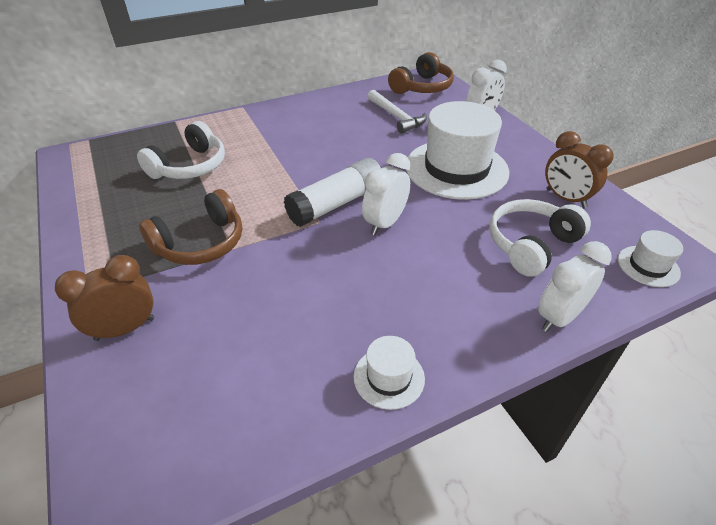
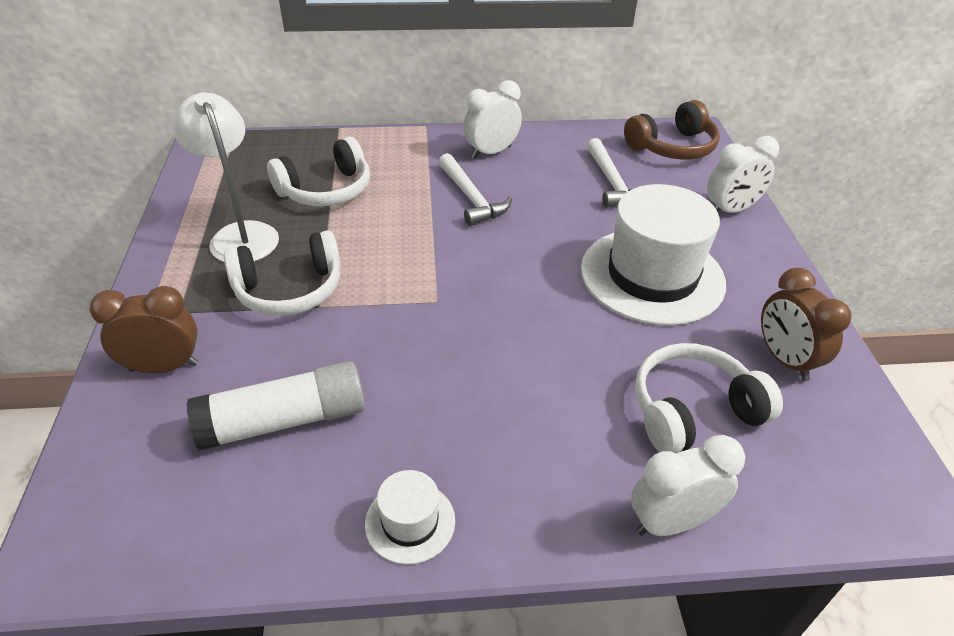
camera: 20 degrees right, 0 degrees up
(136, 214) = (240, 234): none -> white lamp
(200, 243) = (289, 289): brown headphones -> white headphones
(304, 147) = (471, 198): none -> white hammer
(336, 204) = (469, 283): white glue stick -> white glue stick (284, 420)
(385, 223) = (515, 325): white clock -> white clock (491, 152)
(648, 266) = (849, 493): white hat -> none

